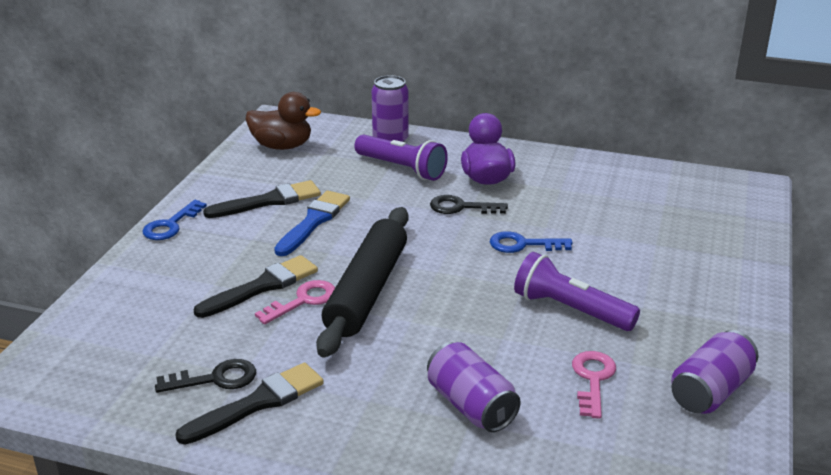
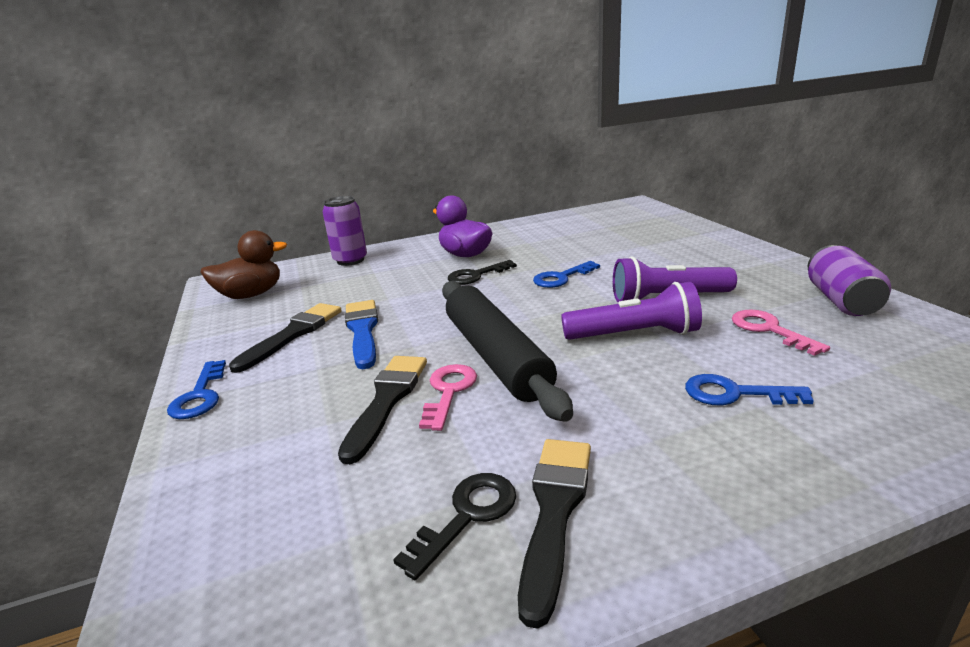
camera: 35 degrees left, 5 degrees down
(402, 169) = (388, 272): purple flashlight -> purple flashlight (634, 335)
(471, 405) = (735, 393): purple can -> blue key

